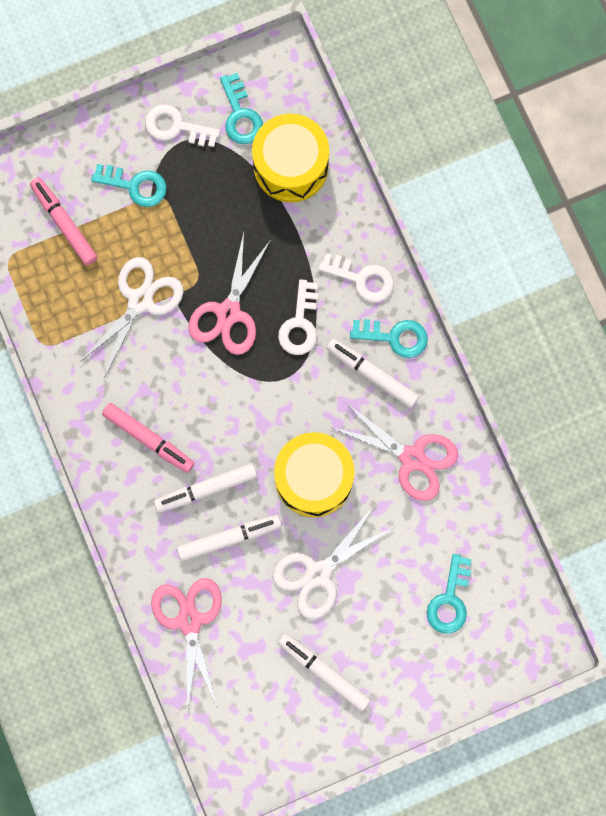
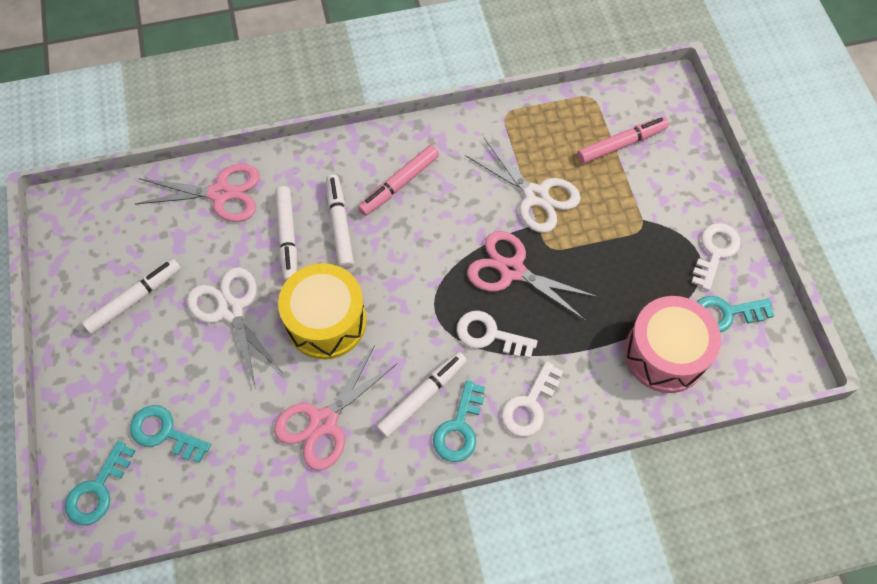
camera: 100 degrees right, 15 degrees down
(135, 185) = (654, 207): turquoise key -> turquoise key (98, 489)
(291, 166) = (665, 354): yellow drum -> pink drum

